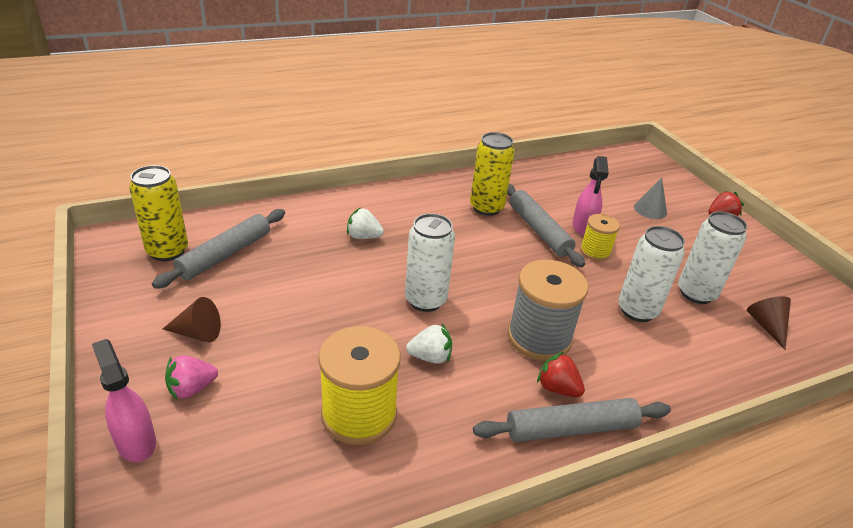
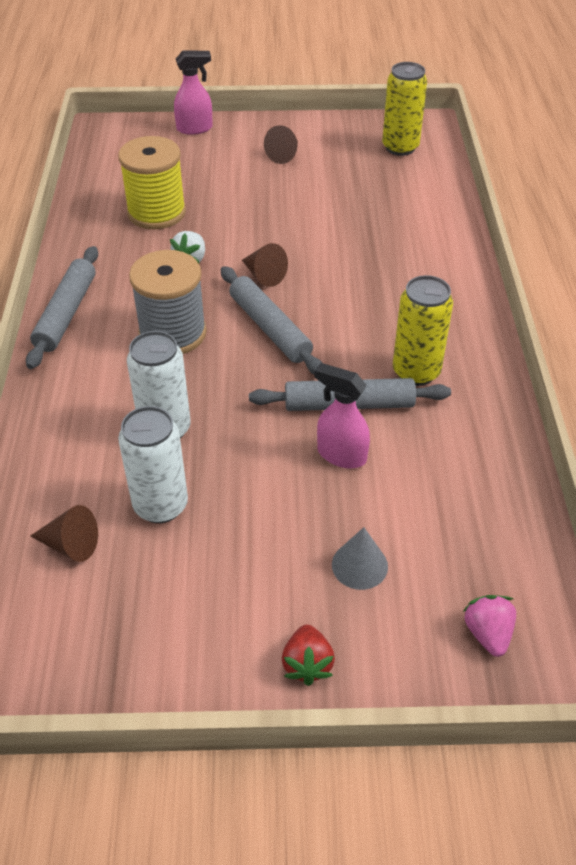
camera: 115 degrees right, 10 degrees up
(191, 389) = (227, 149): pink strawberry -> pink strawberry (487, 633)
(225, 255) = (383, 174): grey rolling pin -> grey rolling pin (270, 328)
(363, 237) = (385, 258): white strawberry -> none
(425, 300) = (264, 275): white can -> brown cone
(557, 388) = (109, 322): red strawberry -> none
(595, 252) = (284, 441): yellow spool -> none

